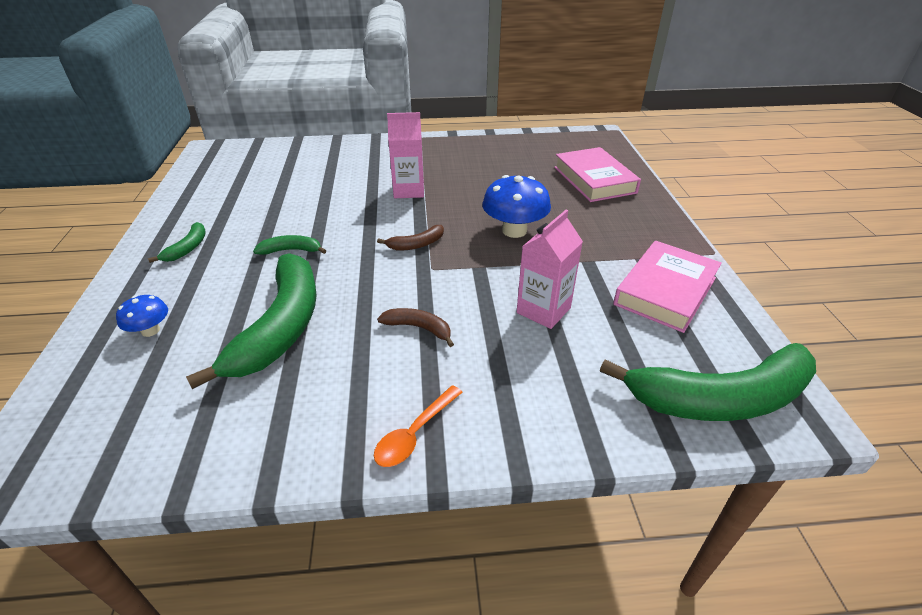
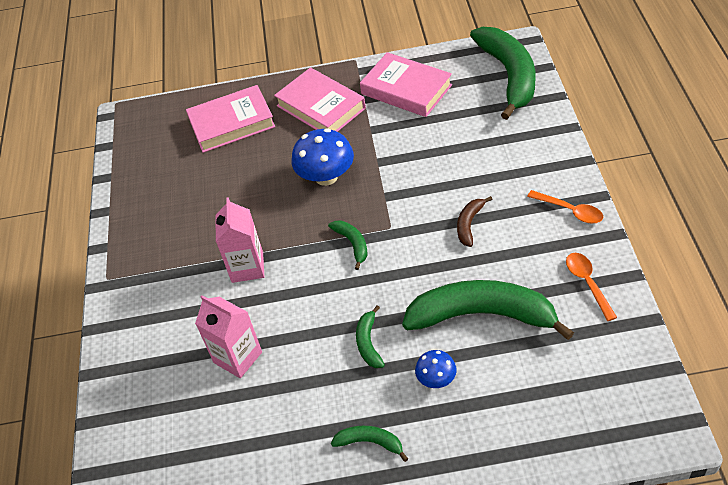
camera: 85 degrees left, 10 degrees up
(150, 330) = (503, 414): blue mushroom -> blue mushroom (436, 379)
(277, 433) = (588, 283): none -> orange spoon
(416, 244) = (352, 244): brown banana -> green banana
(543, 310) = (437, 154): pink carton -> pink carton (238, 357)
(623, 228) = (321, 107): none -> pink book

